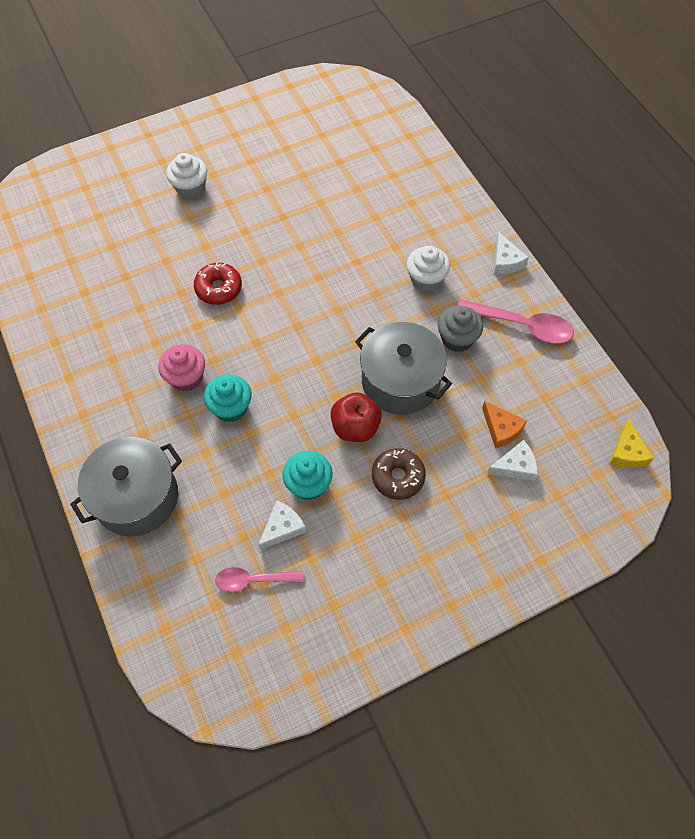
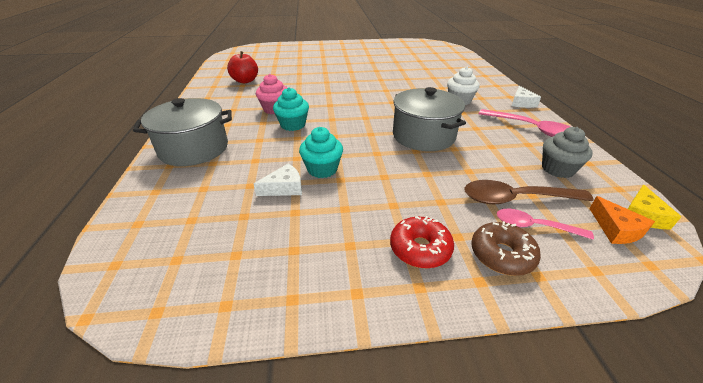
camera: 20 degrees right, 25 degrees down
(190, 188) = (330, 57): white cupcake -> none
(218, 288) = (321, 84): red donut -> red donut (420, 248)
(253, 580) = (235, 212): pink spoon -> pink spoon (534, 226)
(355, 427) = (377, 149): red apple -> red apple (245, 81)
(398, 477) = (400, 181): brown donut -> brown donut (501, 255)
(457, 339) = (476, 126): grey cupcake -> grey cupcake (557, 169)
(501, 429) = (505, 174): orange cheese -> orange cheese (616, 229)
(515, 466) = (515, 199): white cheese -> brown spoon

